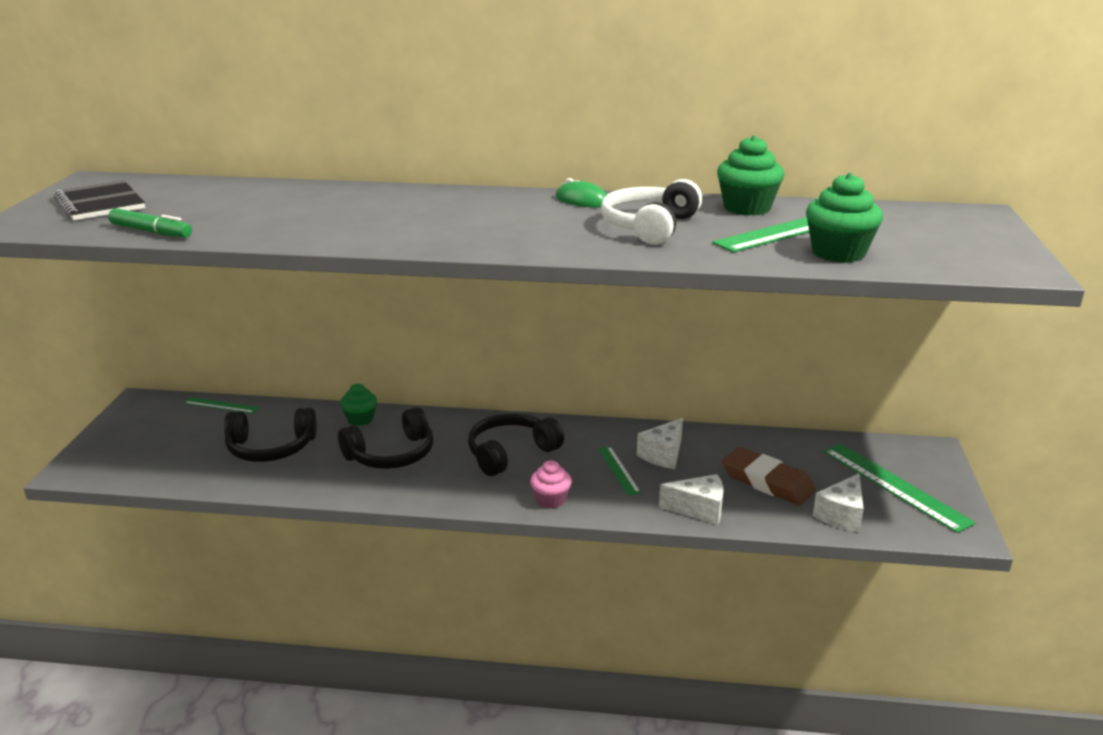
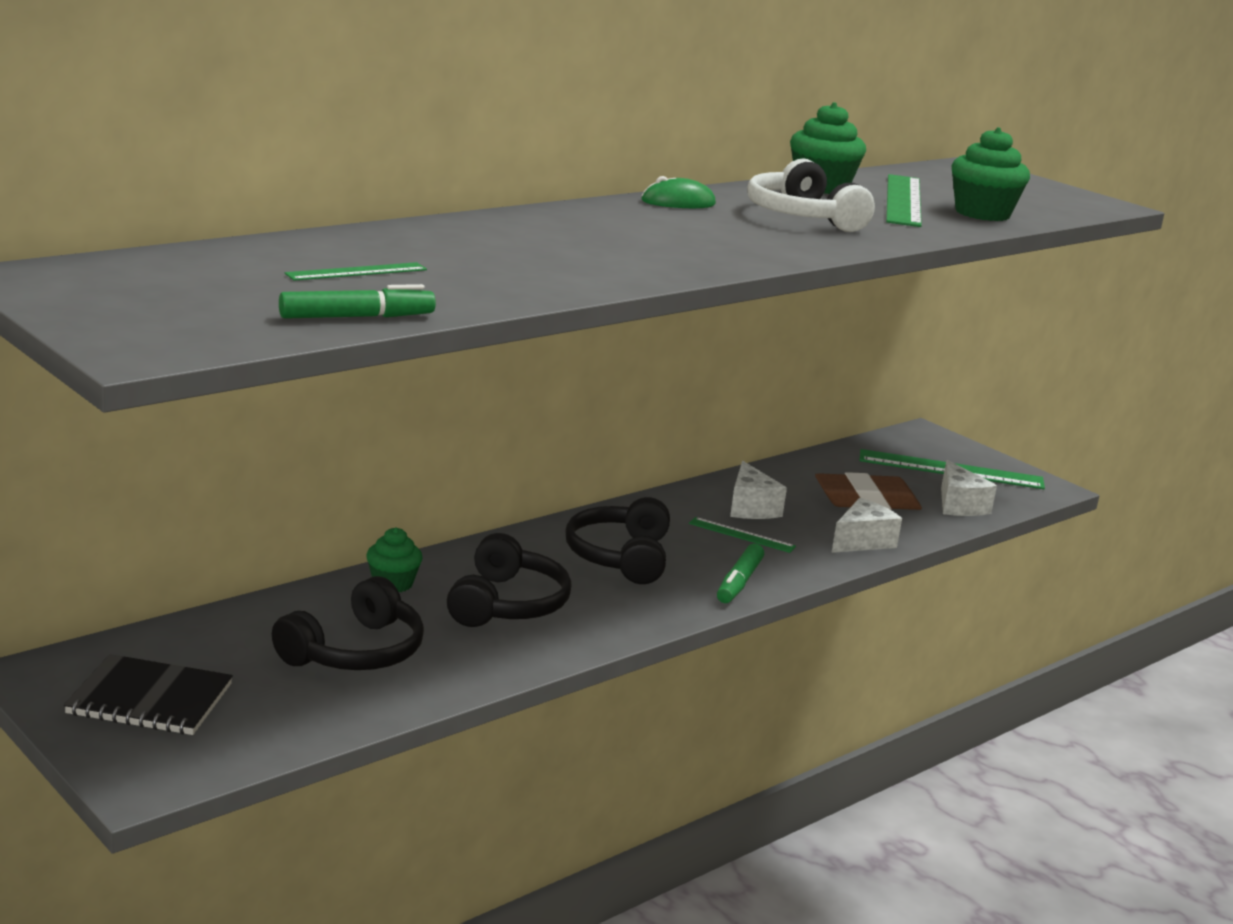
camera: 50 degrees left, 5 degrees down
(100, 203) = (159, 300): black notebook -> black notebook (150, 699)
(221, 405) = (175, 634): green ruler -> green ruler (356, 272)
(550, 500) = (739, 582): pink cupcake -> green marker

